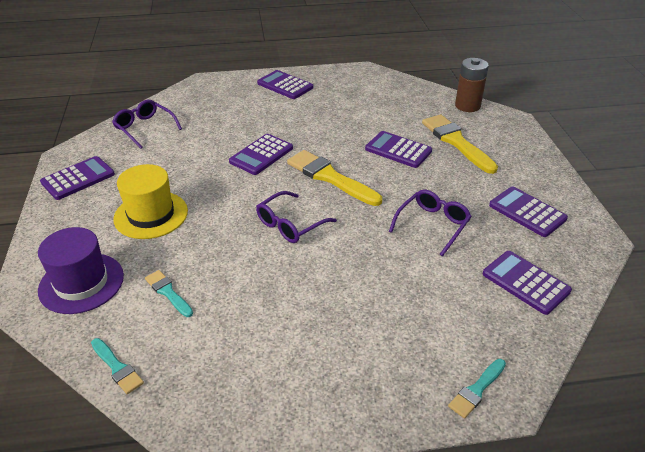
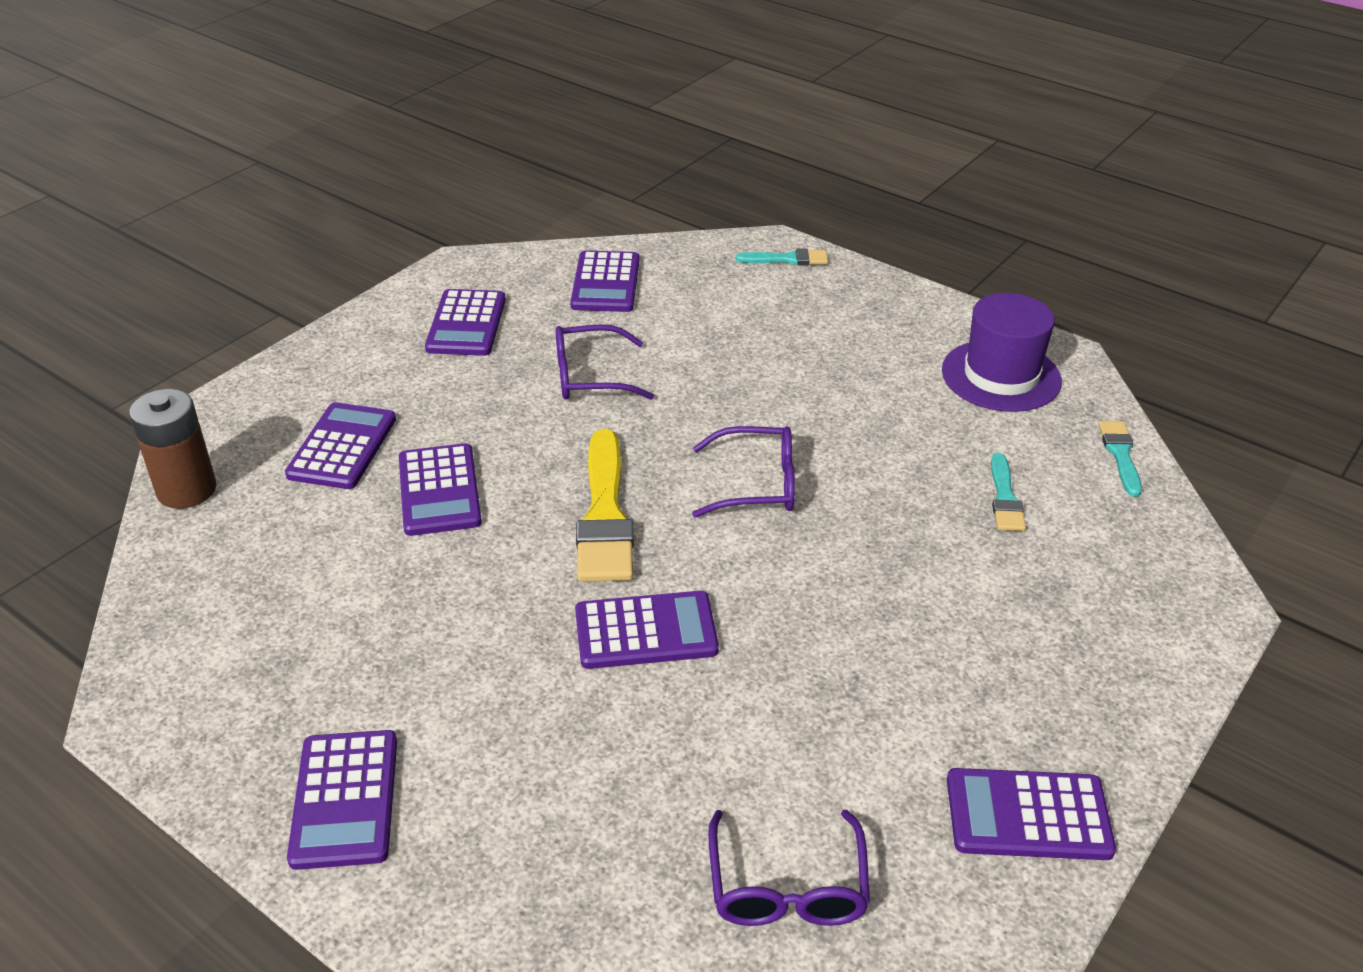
camera: 135 degrees left, 0 degrees up
(81, 283) = (1119, 581): purple hat -> purple hat (1001, 376)
(151, 215) = (943, 632): yellow hat -> none
(456, 142) = (342, 447): yellow brush -> purple calculator

